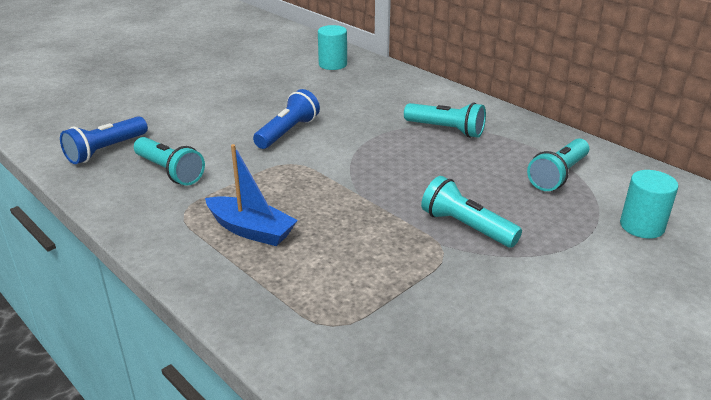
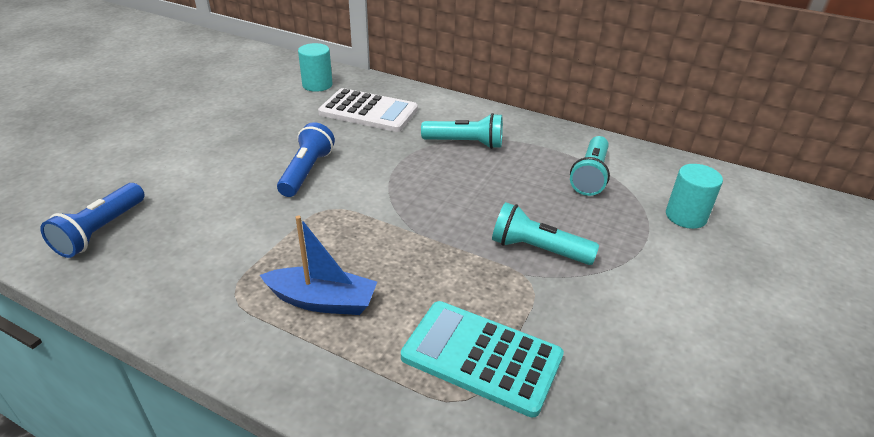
camera: 20 degrees left, 5 degrees up
(170, 171) = (193, 244): turquoise flashlight -> none
(364, 298) = (481, 357): none -> turquoise calculator
(368, 92) = (368, 111): none -> white calculator

